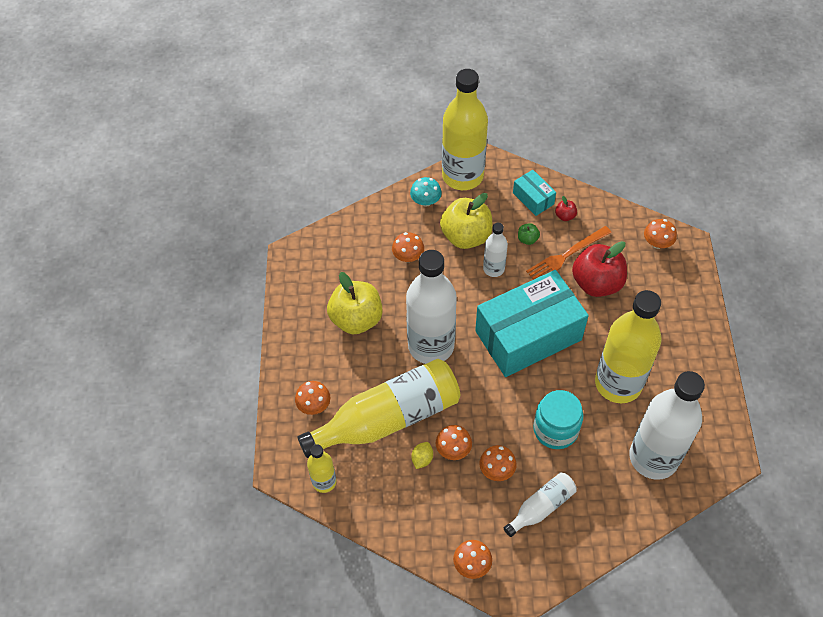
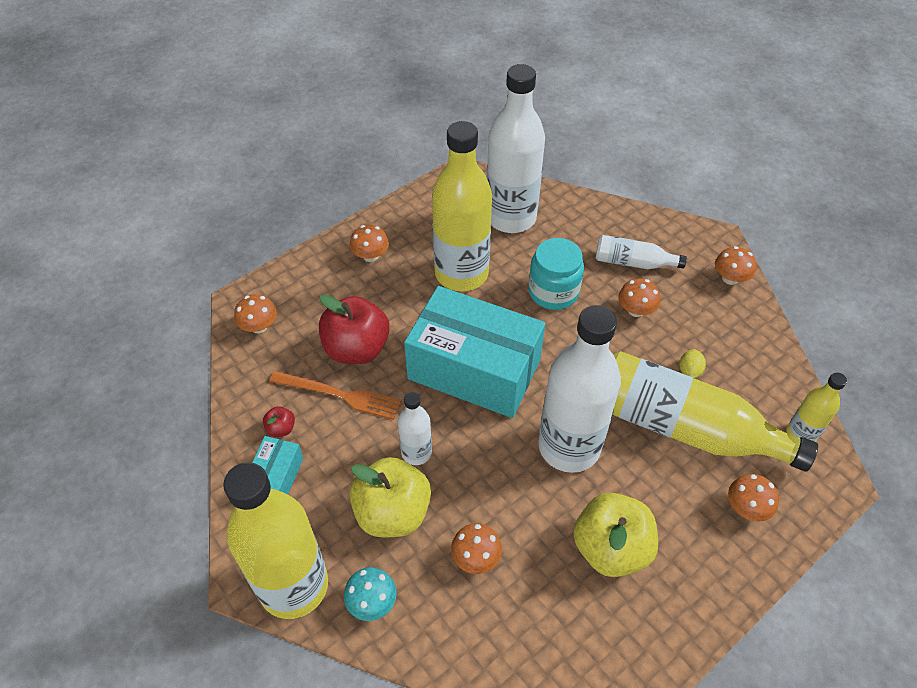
camera: 130 degrees left, 5 degrees down
(422, 459) = (689, 371): yellow lemon -> yellow lemon turned 60 degrees counterclockwise
(453, 449) = (654, 353): orange mushroom -> orange mushroom (370, 255)
(527, 239) = (346, 445): green apple -> none

